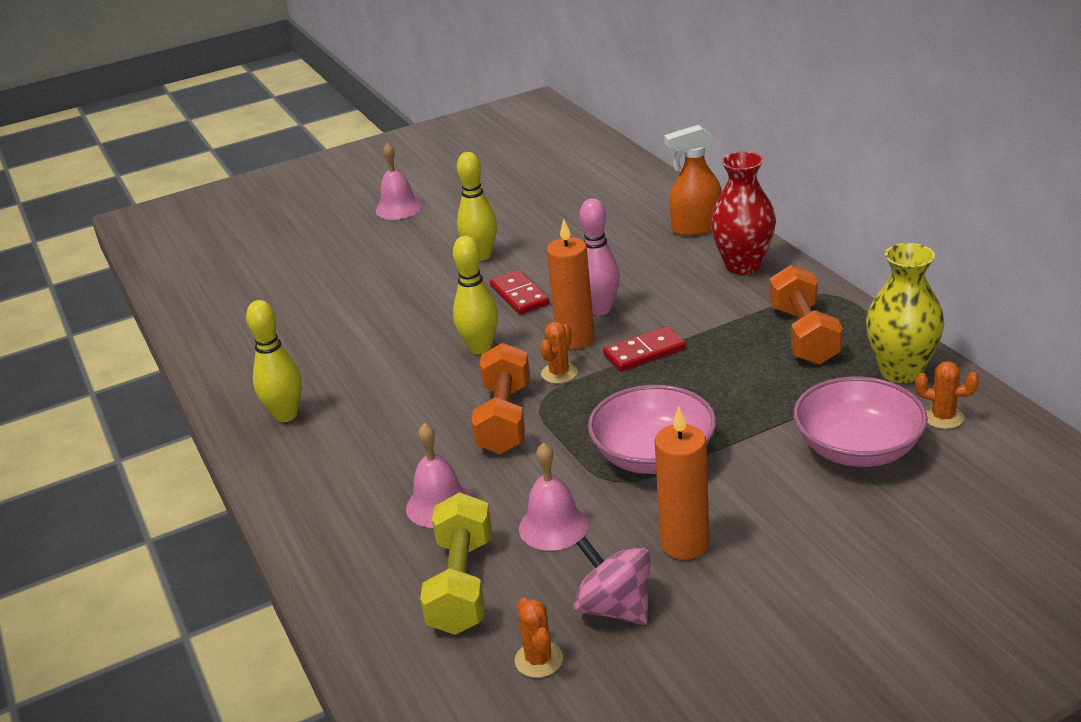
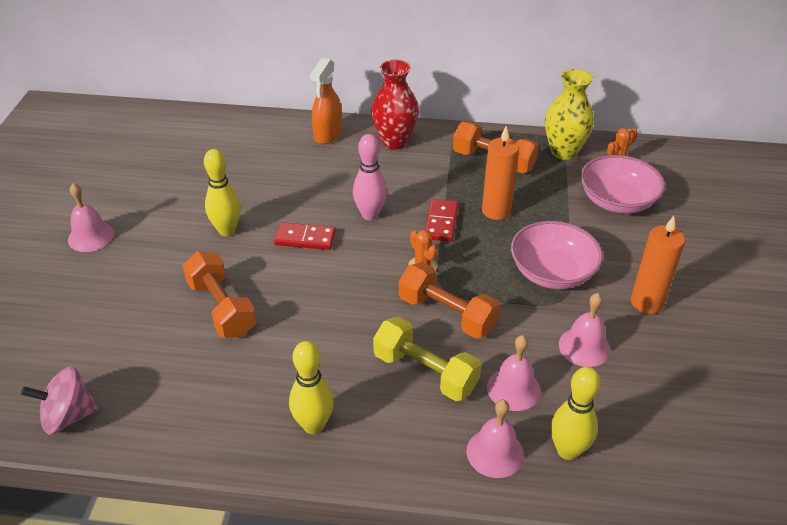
camera: 60 degrees left, 10 degrees up
(341, 529) = (495, 452): none -> pink bell
(379, 304) = (222, 308): none -> orange dumbbell
(462, 584) = (608, 416): yellow dumbbell -> yellow dumbbell (425, 372)
(480, 348) = (348, 286): yellow bowling pin -> yellow bowling pin (567, 450)
(539, 660) = (707, 413): orange cactus -> none
(575, 339) = (391, 241): orange candle -> orange candle (496, 211)
(615, 608) = (682, 358): pink spinning top -> pink spinning top (68, 416)

